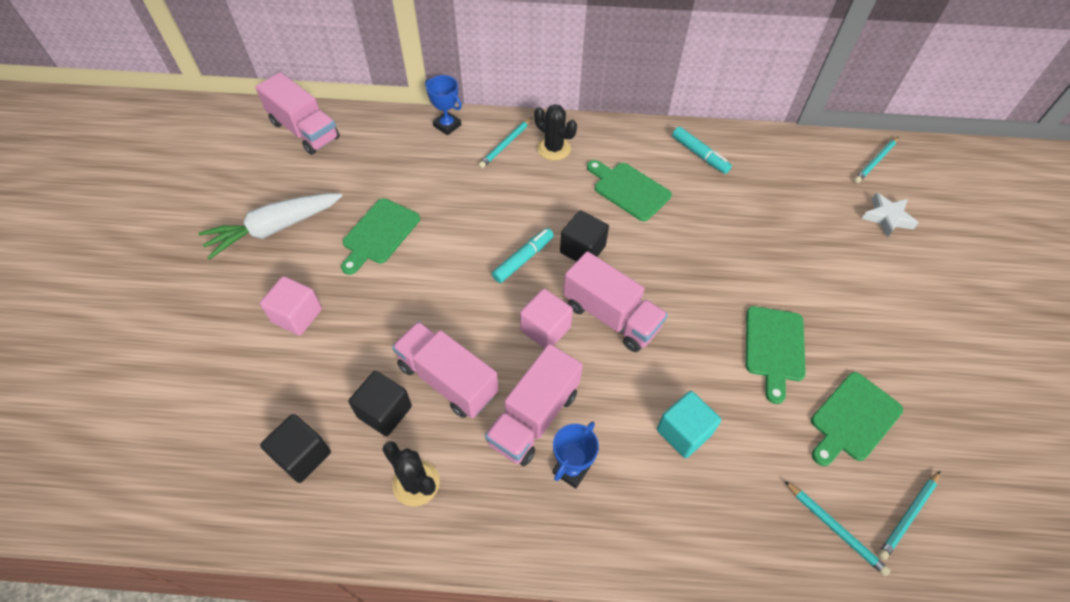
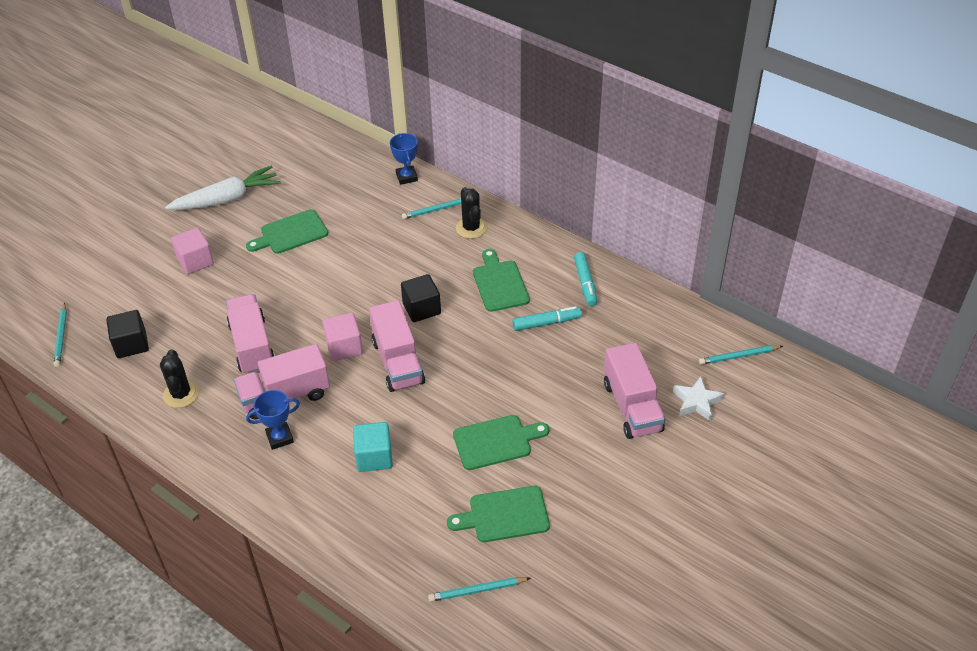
camera: 35 degrees right, 10 degrees down
(274, 229) = (227, 199): white carrot -> white carrot turned 150 degrees clockwise
(304, 130) = (302, 139): pink truck -> pink truck (632, 407)
(384, 411) = (198, 345): black cube -> none
(523, 259) = (373, 295): turquoise marker -> turquoise marker (547, 323)
(774, 348) = (496, 442): green cutting board -> green cutting board turned 150 degrees counterclockwise
(835, 529) = (417, 567): turquoise pencil -> turquoise pencil (61, 337)

